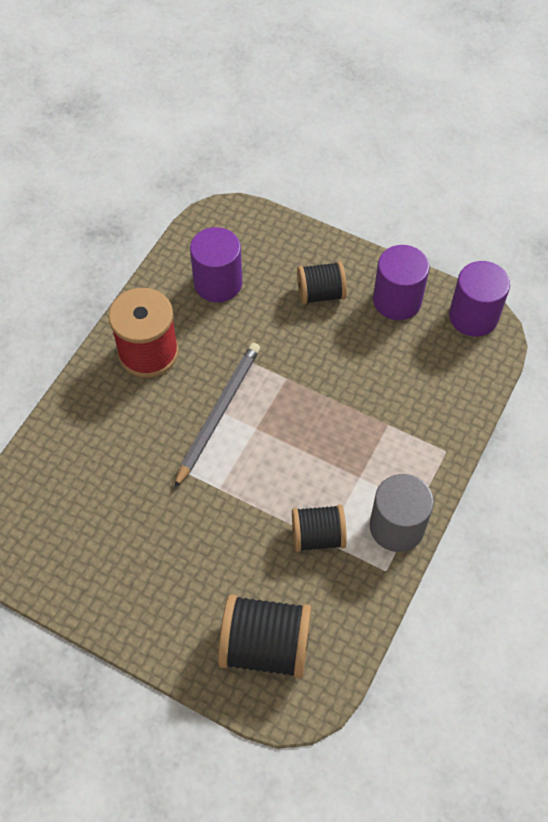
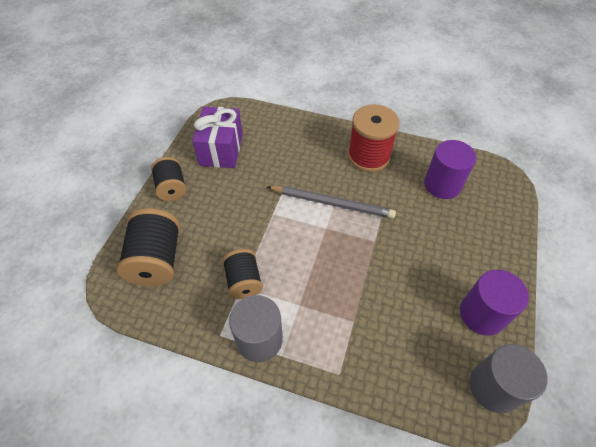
camera: 80 degrees right, 5 degrees down
(79, 546) = (221, 149): none -> purple gift
(320, 293) = (462, 253): black spool -> black spool (172, 188)
(473, 316) = (494, 387): purple cylinder -> grey cylinder

